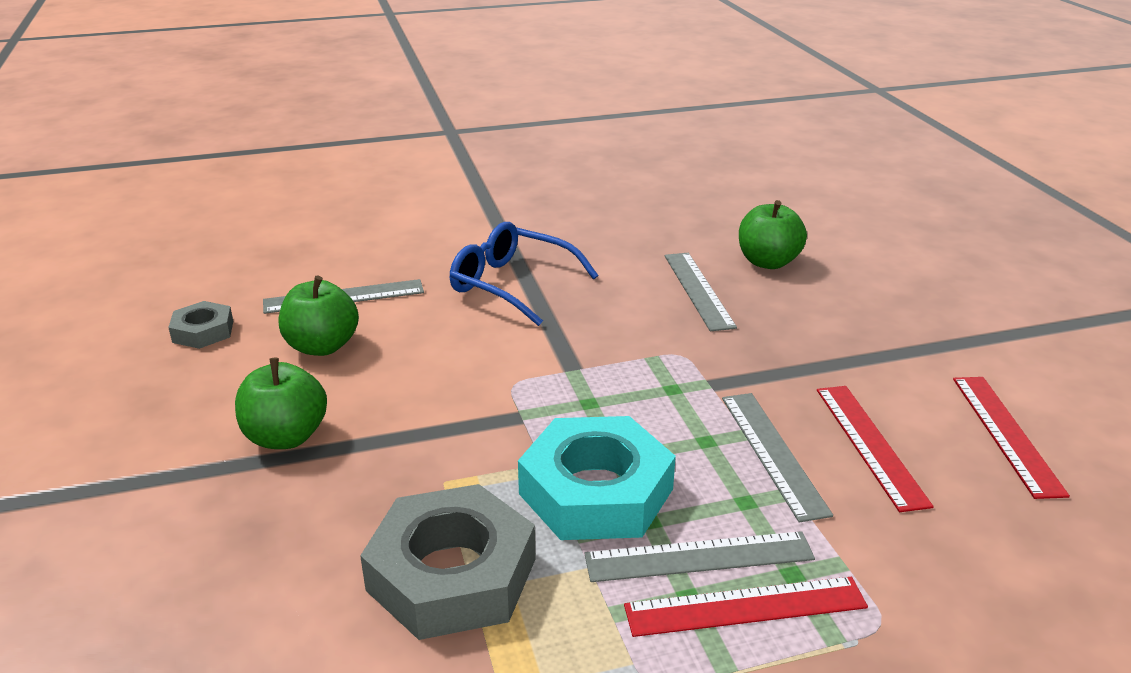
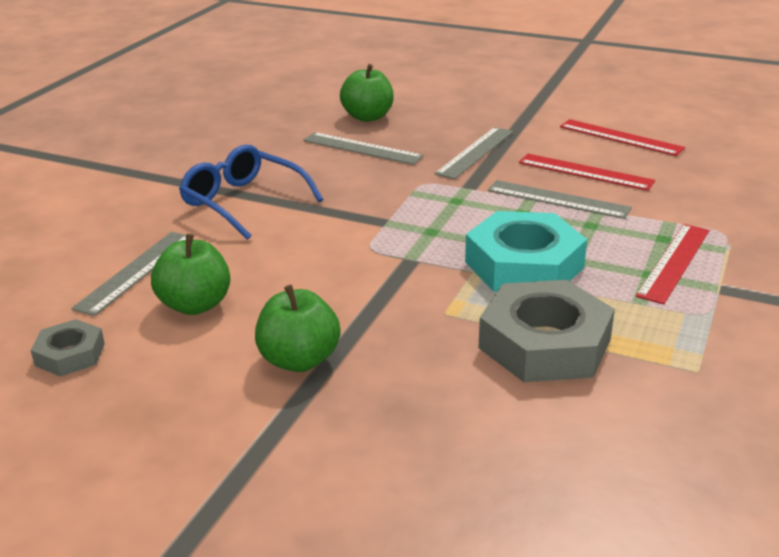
camera: 50 degrees left, 0 degrees up
(511, 284) = (243, 202): blue glasses -> blue glasses turned 60 degrees clockwise
(699, 557) = (621, 258): grey ruler -> grey ruler (475, 152)

